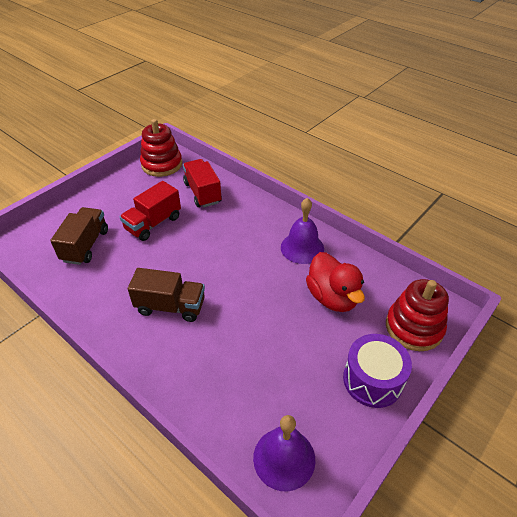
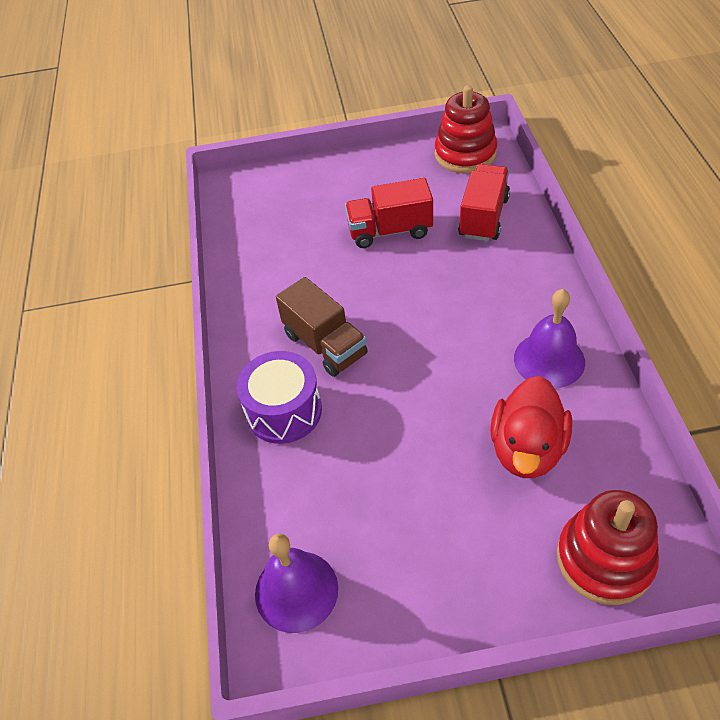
camera: 45 degrees right, 5 degrees up
(85, 245) = (297, 222): brown truck -> none
(372, 380) = (478, 583): purple drum -> purple drum (284, 411)

